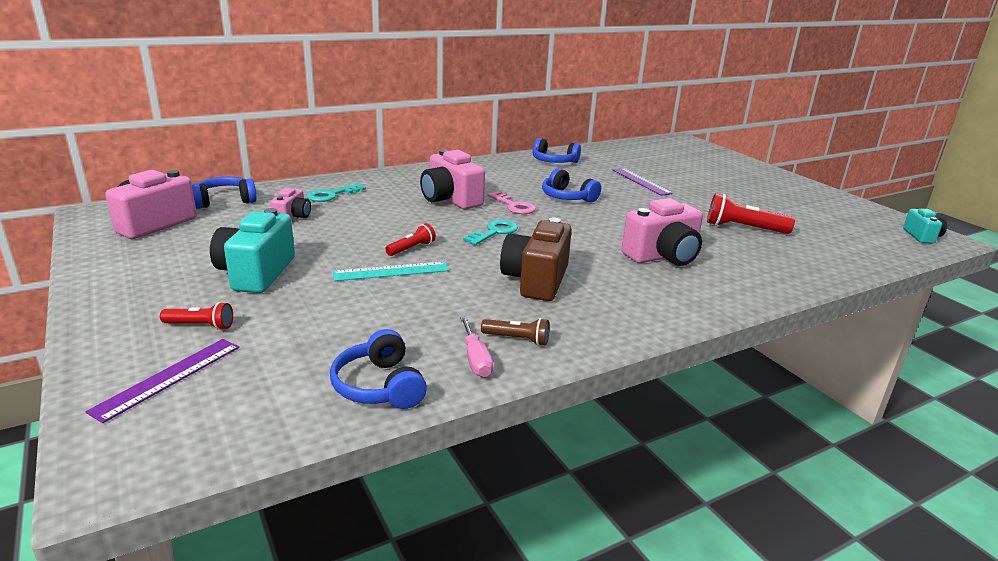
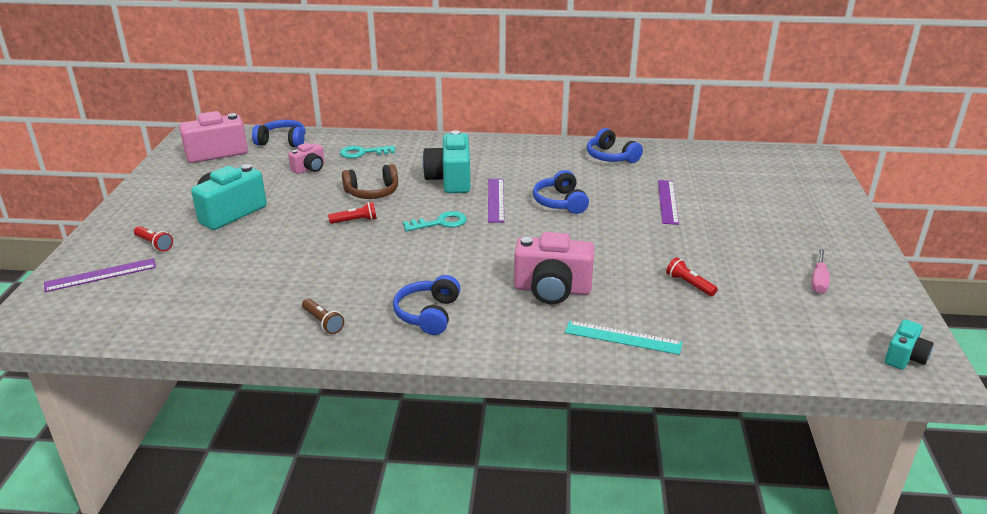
camera: 35 degrees right, 5 degrees up
(379, 386) = (196, 323): blue headphones -> blue headphones (428, 314)
(391, 271) = (314, 237): turquoise ruler -> turquoise ruler (623, 337)
(392, 223) = (372, 192): none -> brown headphones
(450, 199) = (450, 180): pink camera -> turquoise camera
(475, 359) = (275, 327): pink screwdriver -> pink screwdriver (819, 281)
(514, 206) = (496, 200): pink key -> purple ruler
(536, 280) = (407, 278): brown camera -> none
(743, 228) = (689, 284): red flashlight -> red flashlight, size x0.59

